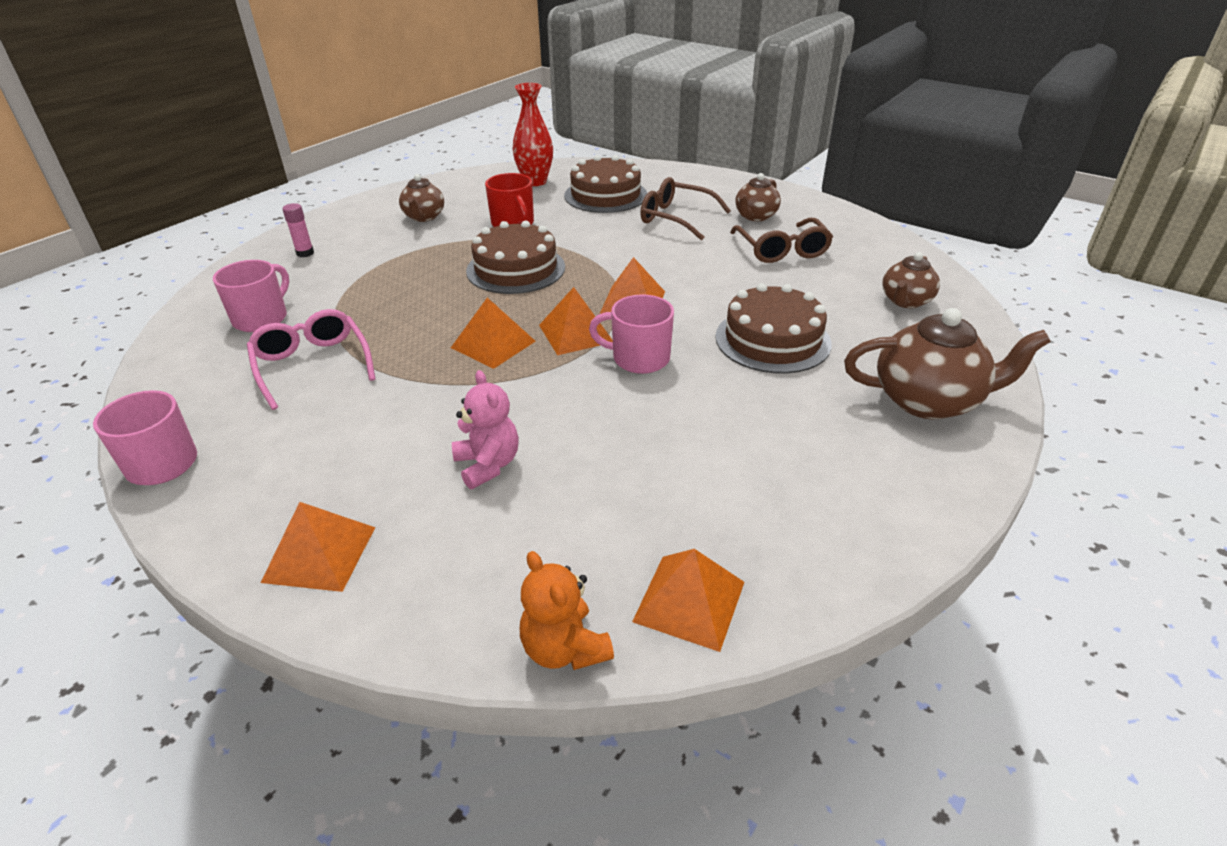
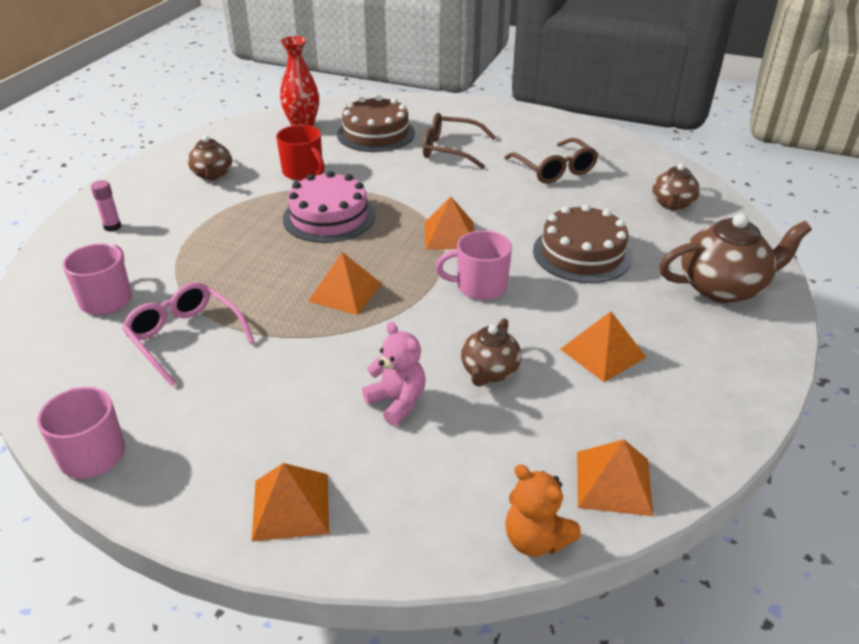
camera: 15 degrees left, 0 degrees up
(516, 269) = (329, 217): brown cake -> pink cake
(575, 333) = (414, 271): orange pyramid -> orange pyramid (603, 353)
(755, 216) = (518, 140): brown teapot -> brown teapot (489, 372)

